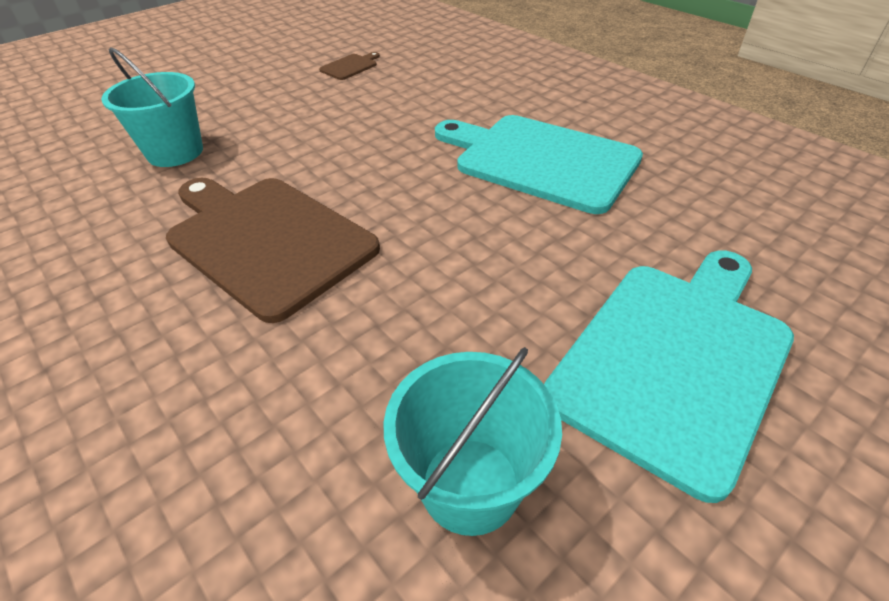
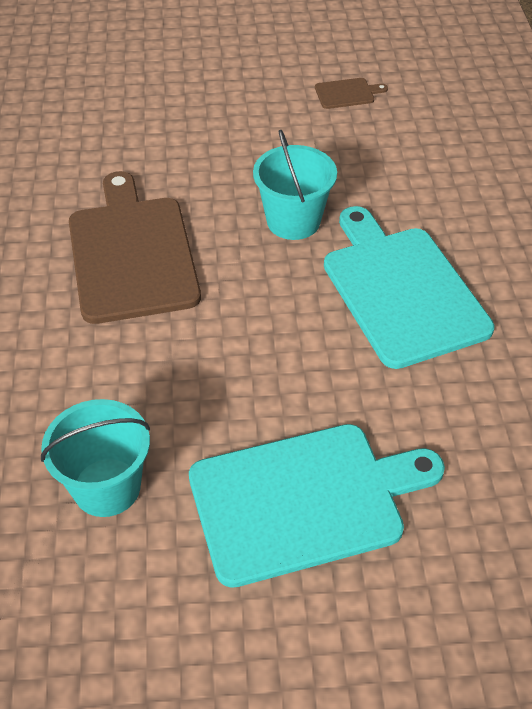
camera: 35 degrees right, 5 degrees up
(175, 152) = (131, 133): turquoise bucket -> turquoise bucket (293, 221)

